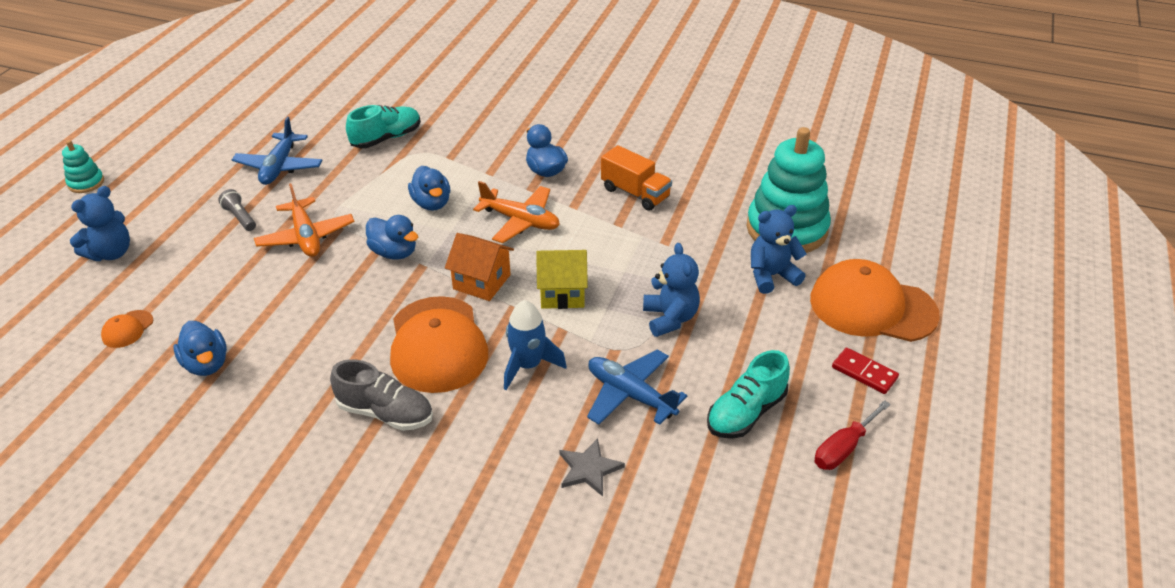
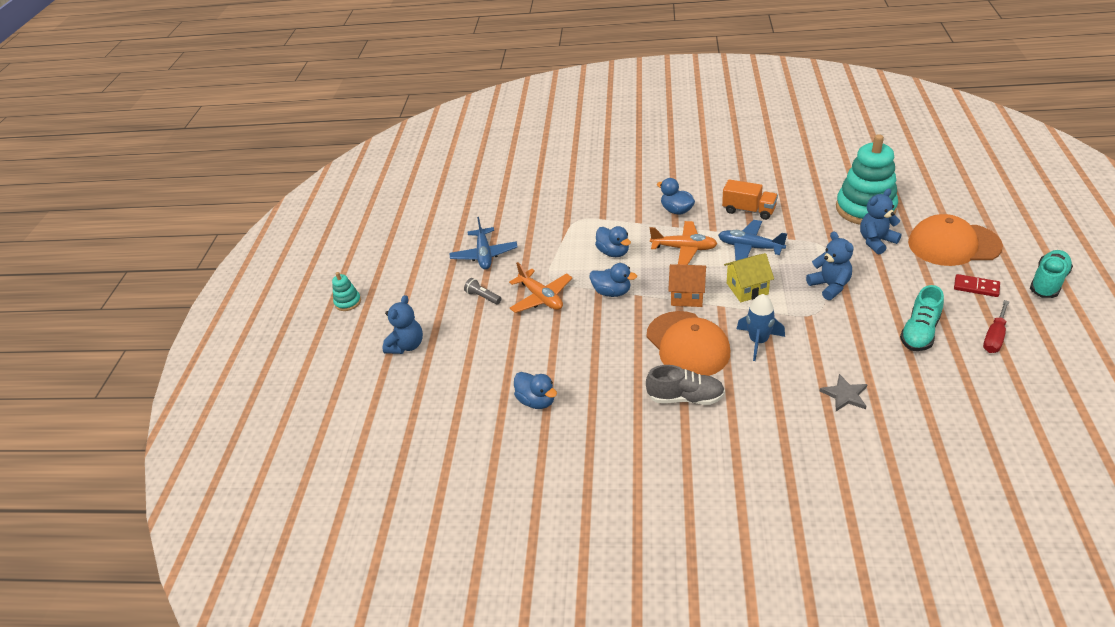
camera: 10 degrees left, 0 degrees up
(127, 329) = (461, 393): orange cap -> none
(386, 138) = (547, 216): turquoise shoe -> turquoise shoe (1048, 282)
(630, 395) = (838, 341): blue plane -> blue plane (750, 247)

